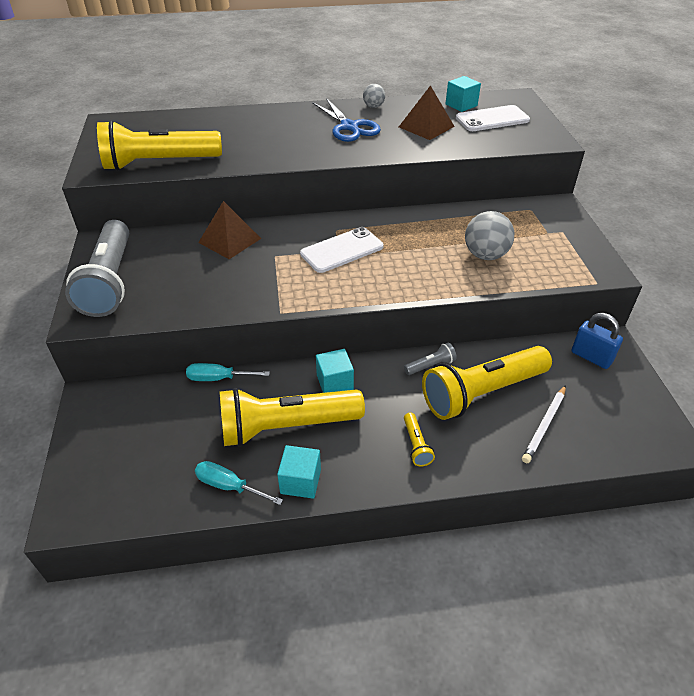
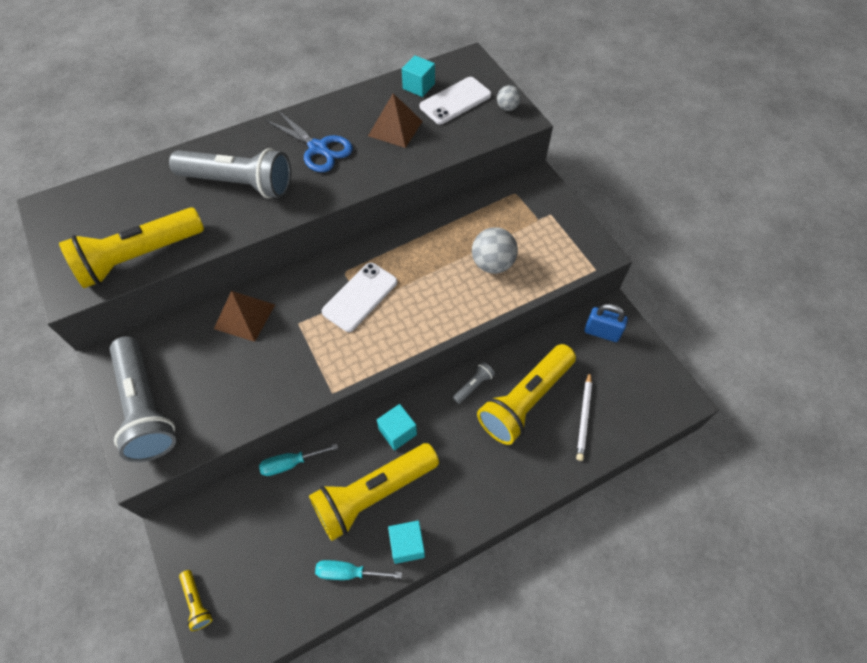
camera: 20 degrees left, 15 degrees up
(268, 136) = (239, 184): none -> grey flashlight
(373, 106) = (331, 110): grey ball -> grey ball (507, 108)
(416, 445) = (489, 474): yellow flashlight -> yellow flashlight (197, 602)

